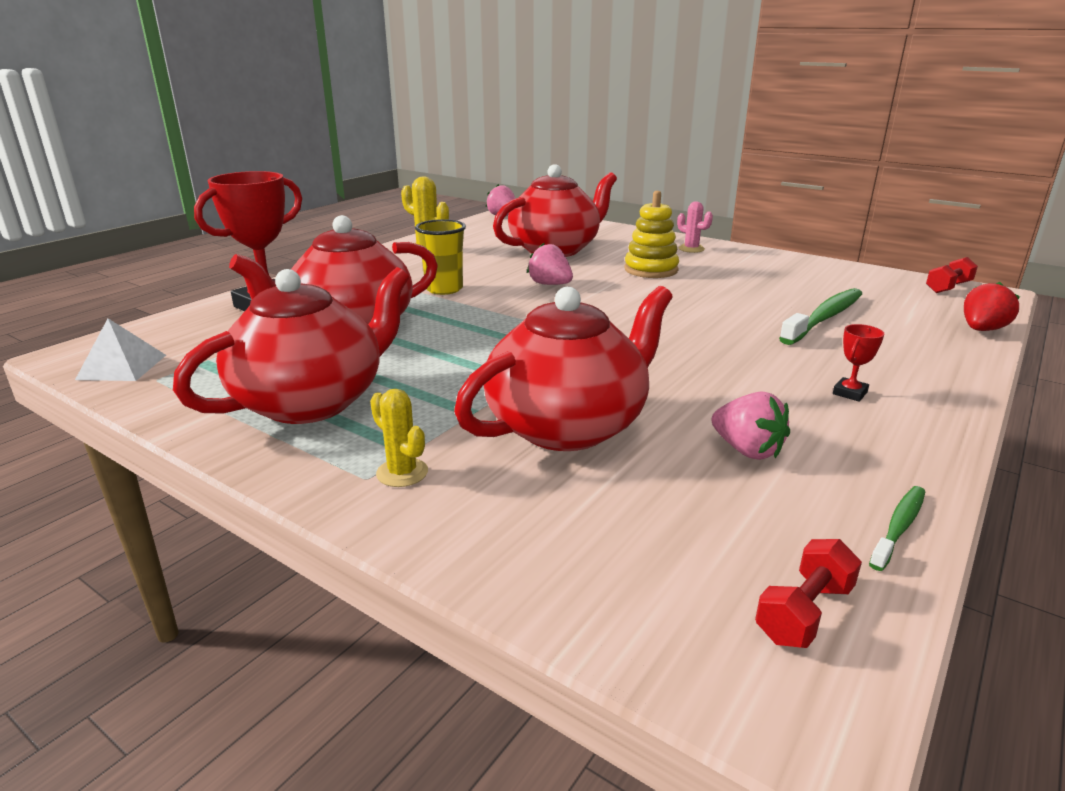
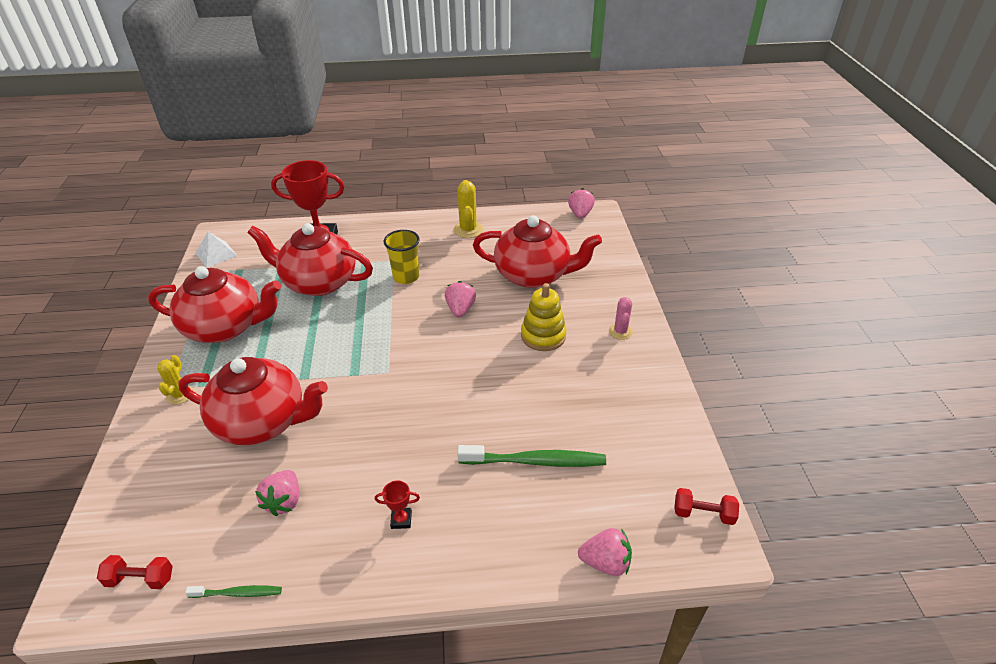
camera: 50 degrees right, 15 degrees up
(982, 330) = (605, 562): red strawberry -> pink strawberry

